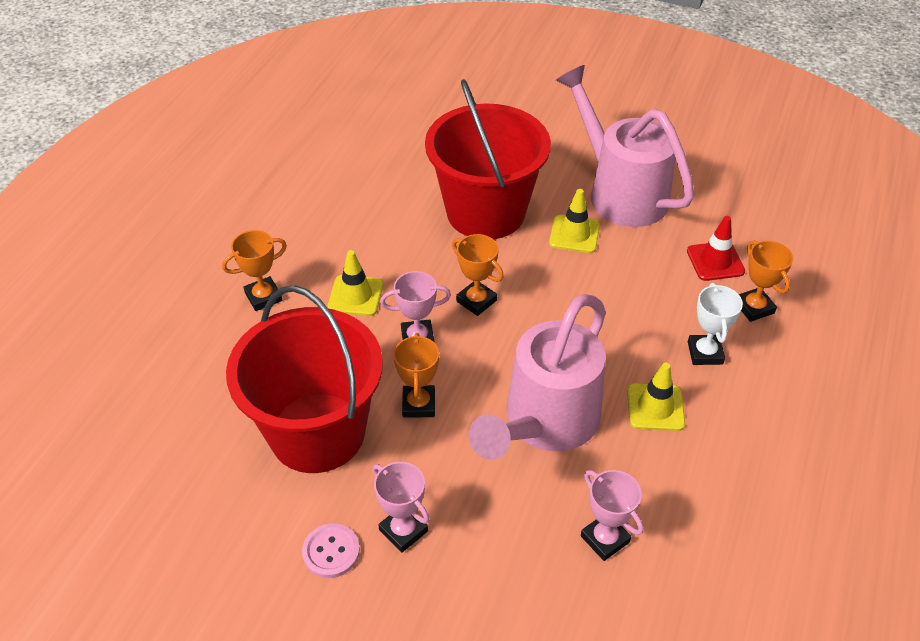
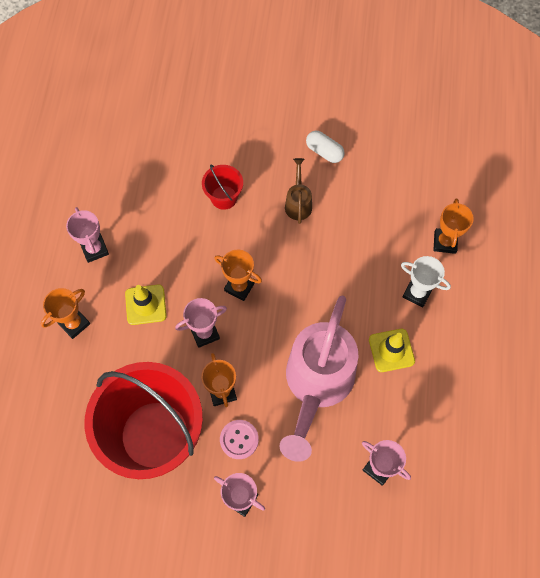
camera: 15 degrees left, 20 degrees up
(316, 232) = (94, 249): none -> pink trophy
(331, 552) = (196, 529): pink button -> pink button (239, 439)
(485, 212) = (224, 197): red bucket -> red bucket, size x0.42
(574, 234) = (298, 203): yellow traffic cone -> brown watering can
(620, 192) = (324, 152): pink watering can -> white capsule
(705, 353) = (417, 293): white trophy -> white trophy turned 45 degrees counterclockwise
(715, 261) = (409, 204): red traffic cone -> none
(754, 307) = (445, 242): orange trophy -> orange trophy turned 45 degrees clockwise

